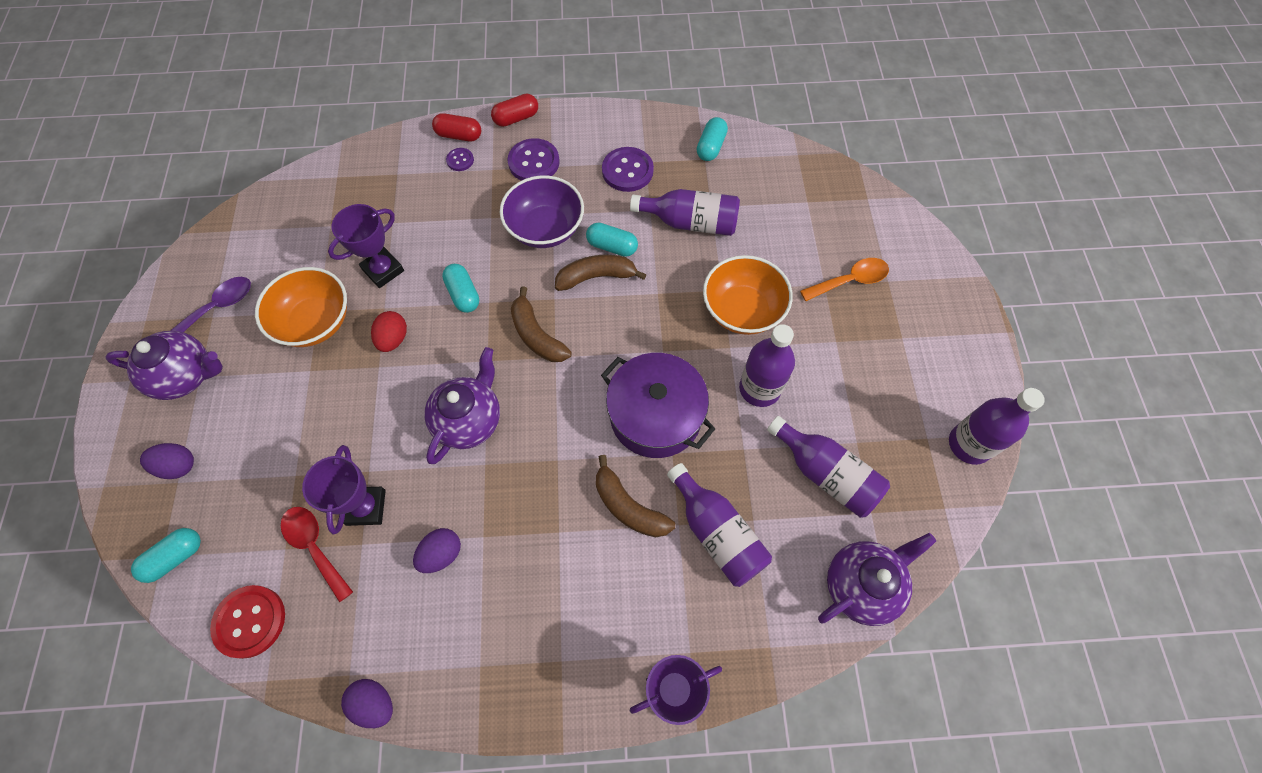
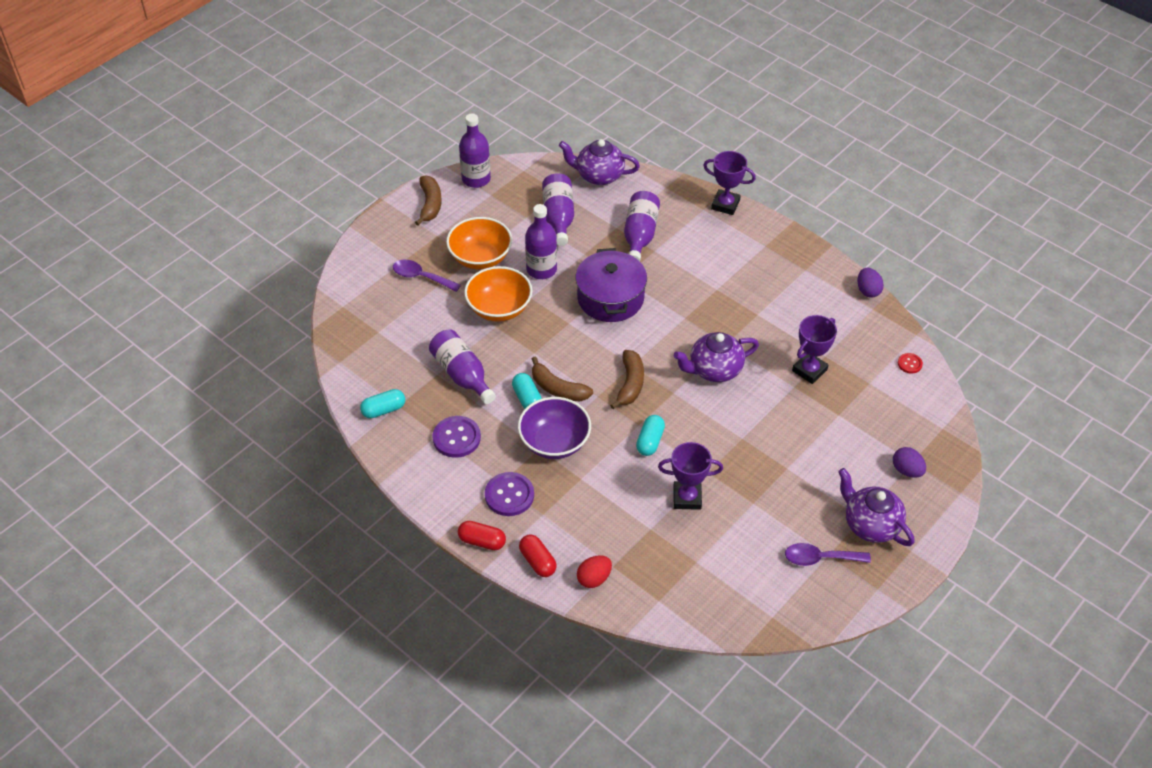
camera: 135 degrees left, 15 degrees down
(175, 557) = (935, 422): turquoise capsule -> none
(250, 621) = (909, 364): red button -> red button, size x0.53
(315, 322) = (760, 496): orange bowl -> orange bowl (480, 257)
(315, 547) = (852, 372): red spoon -> none
(393, 339) = (719, 447): red egg -> red egg (594, 579)
(441, 554) = (786, 322): purple egg -> none
(460, 160) = (557, 539): purple button -> none
(628, 507) = (670, 274): brown banana -> brown banana (430, 204)
(850, 281) = (421, 277): orange spoon -> purple spoon

